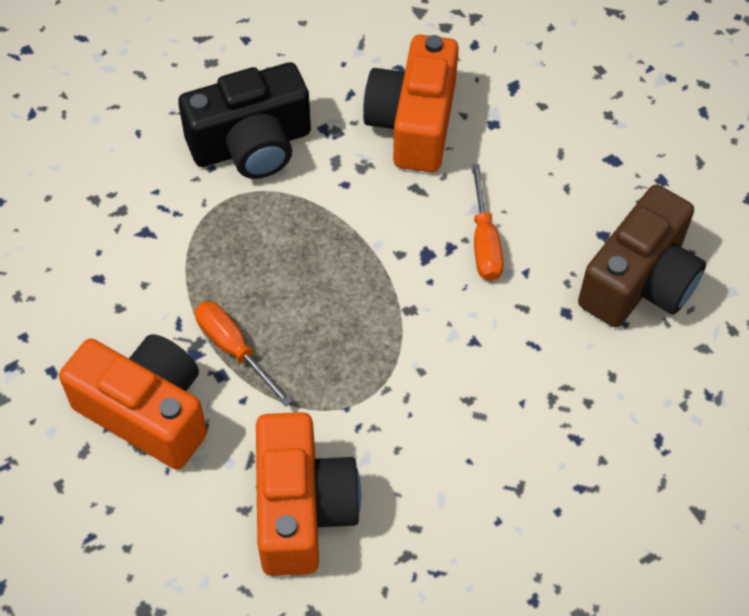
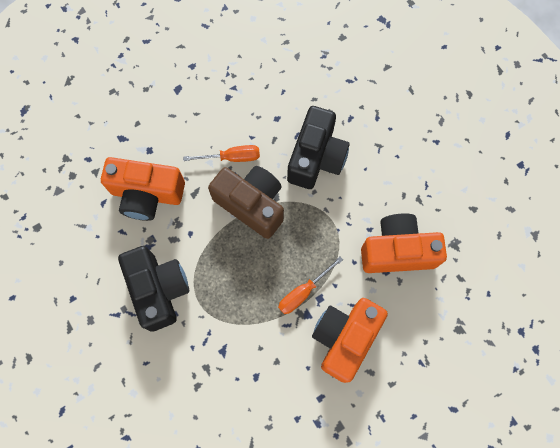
camera: 90 degrees left, 15 degrees up
(488, 376) = (316, 158): none -> black camera
(639, 281) = (257, 82): brown camera -> brown camera (251, 204)

